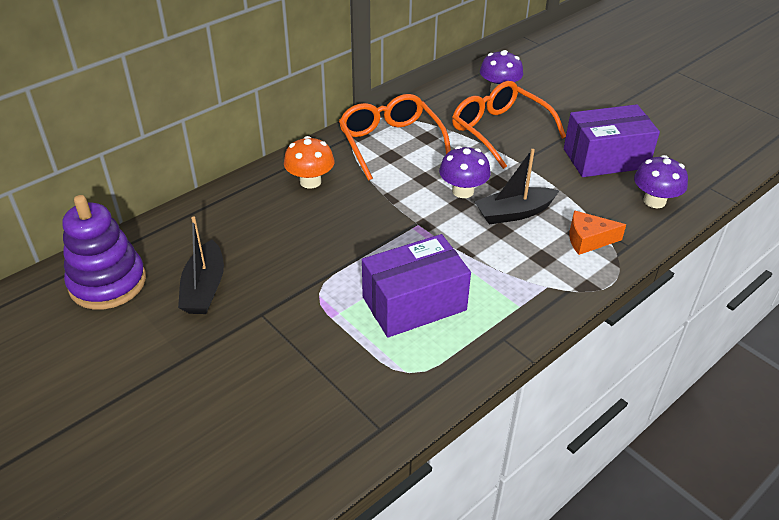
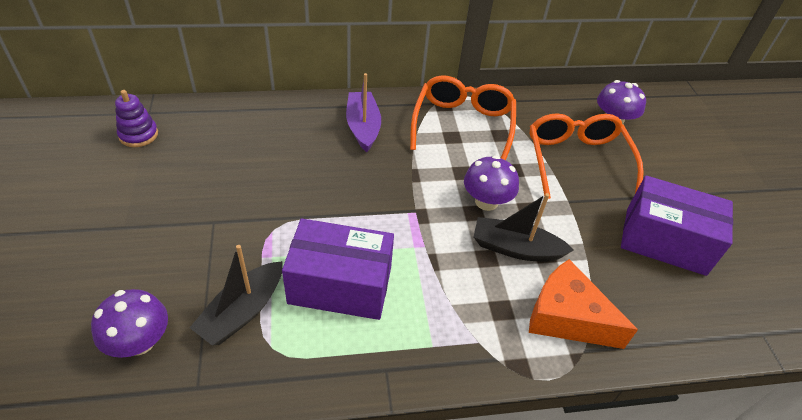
camera: 30 degrees right, 5 degrees up
(108, 283) = (138, 135): purple stacking toy -> purple stacking toy, size x0.56
(204, 288) = (196, 176): black boat -> black boat (243, 311)
(310, 181) = (363, 127): orange mushroom -> purple boat
(588, 240) = (567, 317): orange cheese -> orange cheese, size x1.53
(654, 201) = (680, 315): purple mushroom -> purple mushroom (140, 342)

